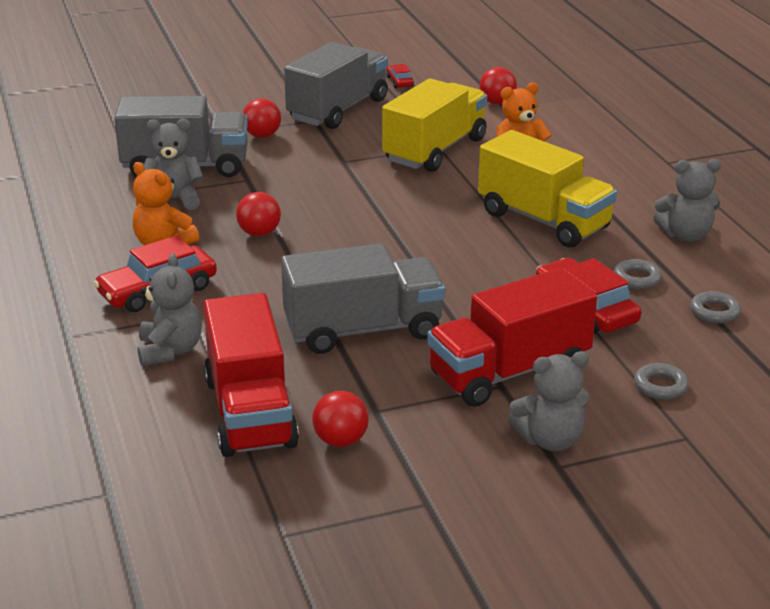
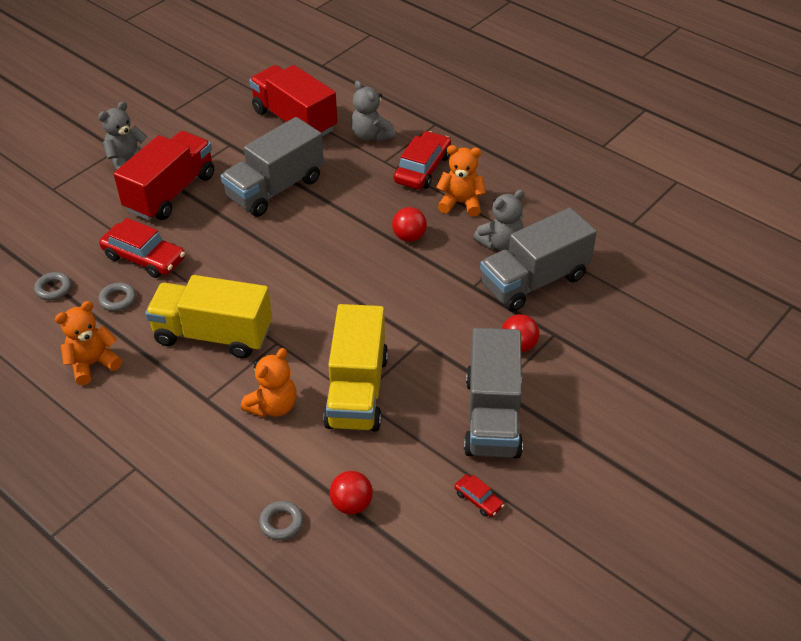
camera: 150 degrees right, 15 degrees up
(340, 441) = (236, 123): red ball -> none
(660, 386) = (76, 216): grey ring -> grey ring (281, 523)
(685, 235) = (93, 364): grey teddy bear -> orange teddy bear

